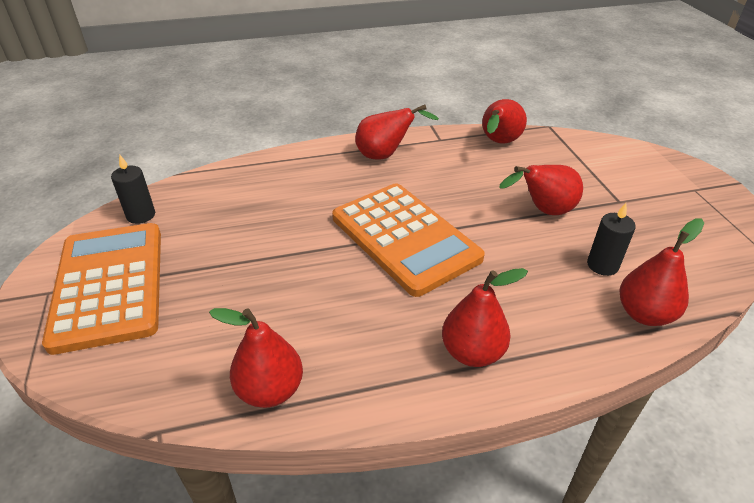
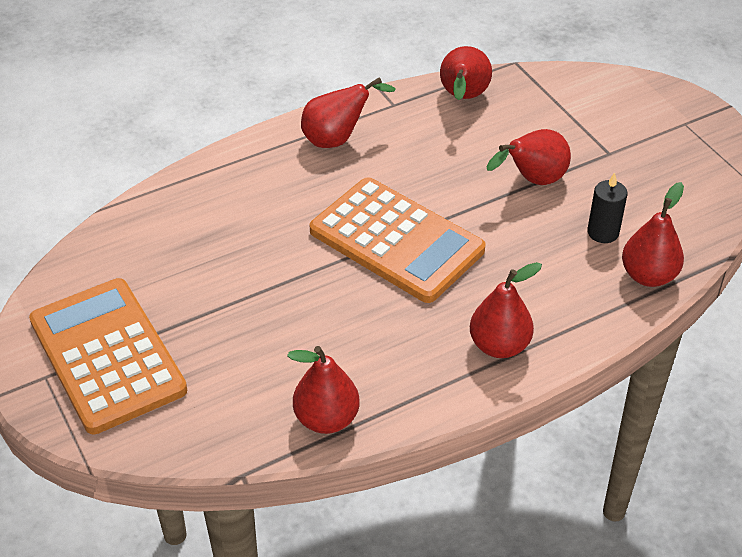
camera: 15 degrees left, 5 degrees up
(141, 215) = (90, 271): black candle -> none

